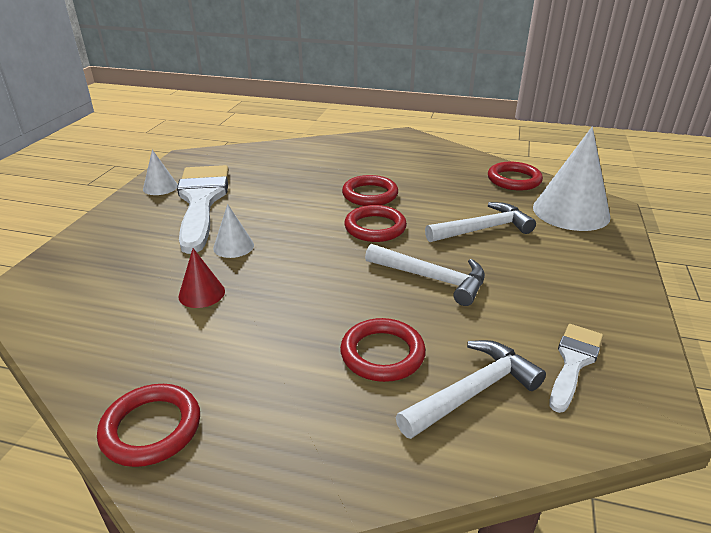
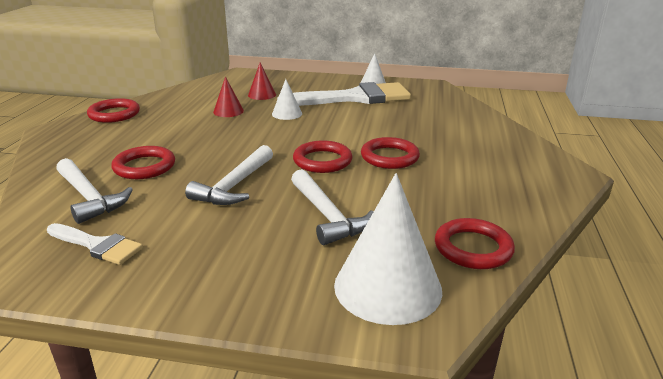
camera: 85 degrees right, 5 degrees down
(147, 266) = (262, 95): none -> red cone

